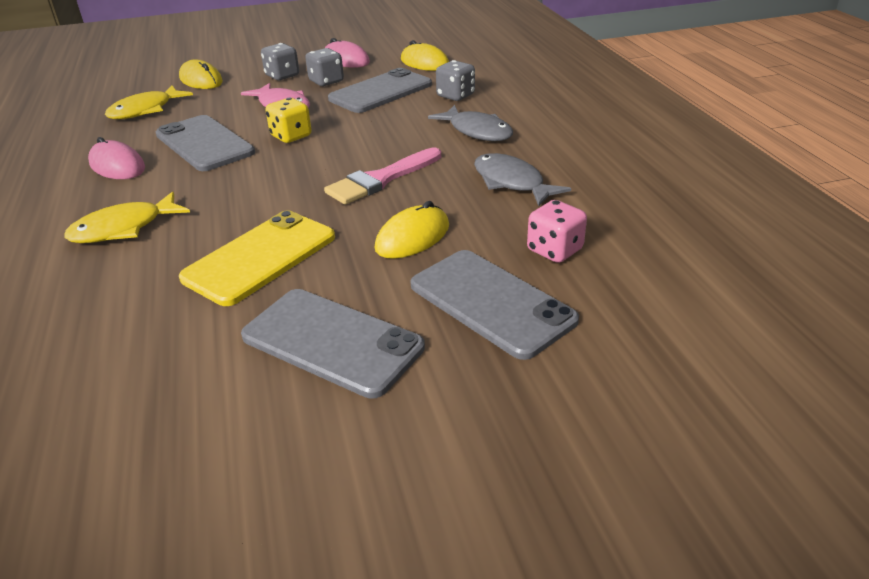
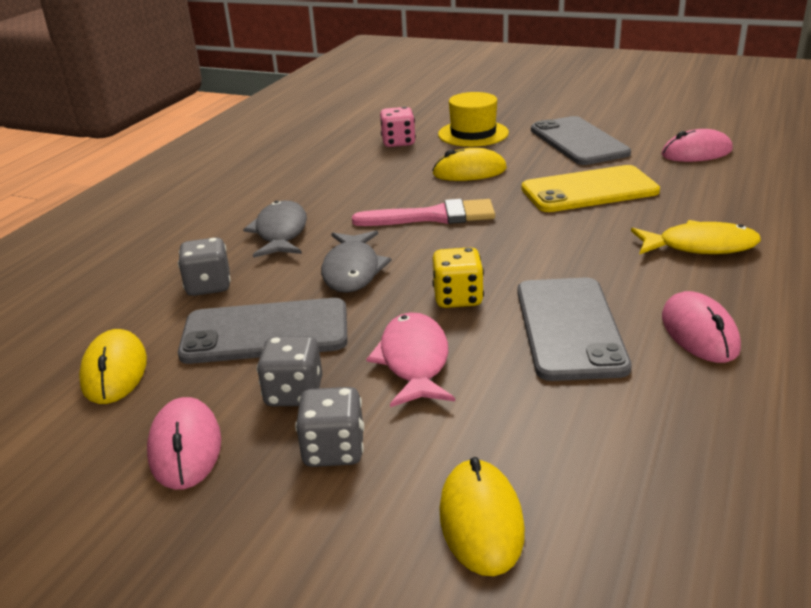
camera: 140 degrees left, 5 degrees down
(145, 110) = (631, 455): yellow fish -> none
(147, 381) = (696, 153): none -> pink mouse
(491, 303) = (473, 133): grey phone -> yellow hat
(511, 182) = (345, 183): grey fish -> grey fish (352, 270)

